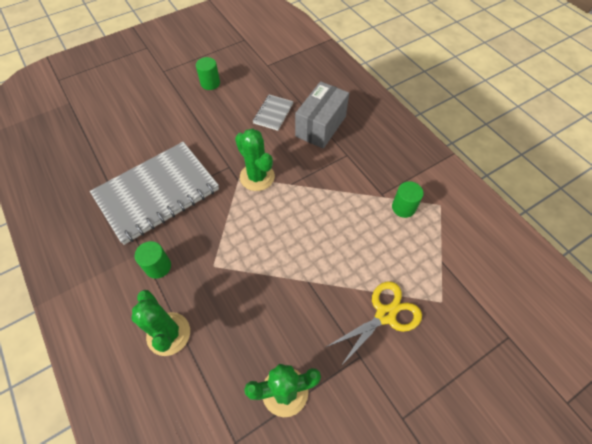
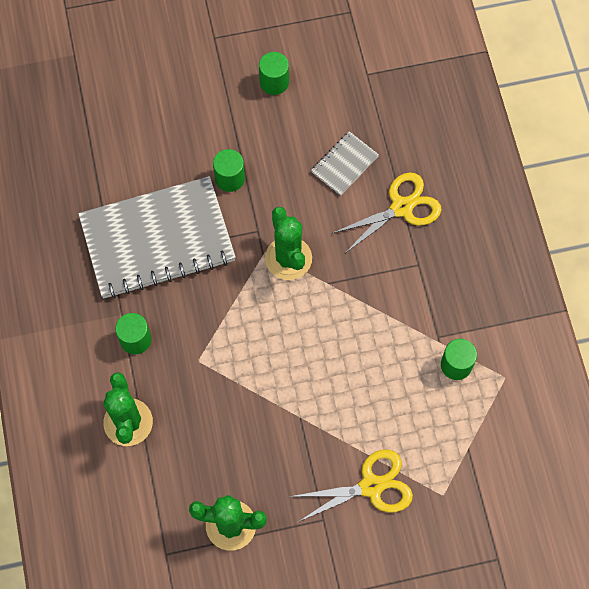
camera: 20 degrees right, 10 degrees up
(198, 141) = (230, 178): none -> green cylinder
(320, 126) = (401, 207): grey box -> yellow scissors

